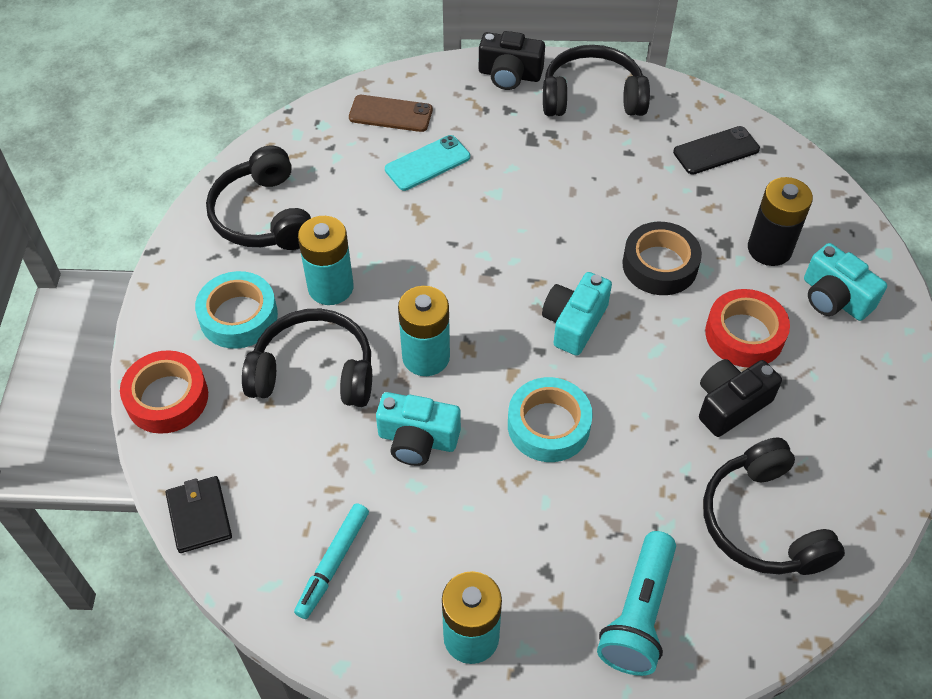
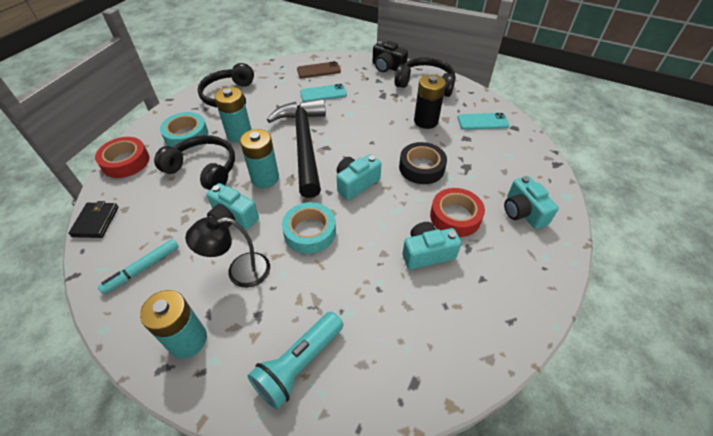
camera: 20 degrees right, 5 degrees down
(390, 114) = (318, 70): brown phone -> brown phone turned 45 degrees counterclockwise
(452, 275) = (304, 144): none -> black hammer
(482, 519) = (240, 272): none -> black lamp
(716, 151) = (482, 122): black phone -> turquoise phone
(730, 404) = (427, 253): black camera -> turquoise camera
(762, 522) = (413, 332): black headphones -> none
(769, 249) = (492, 176): black battery -> black battery (426, 121)

